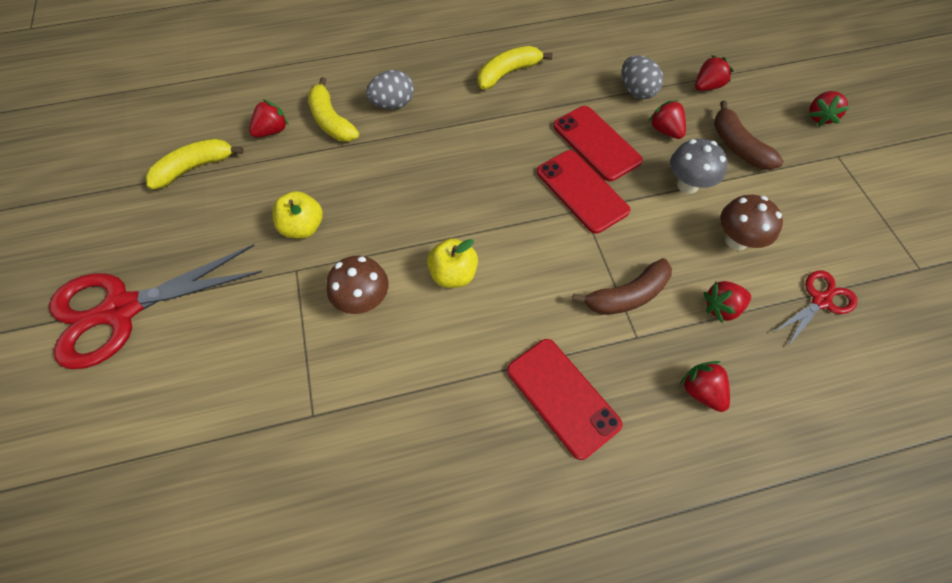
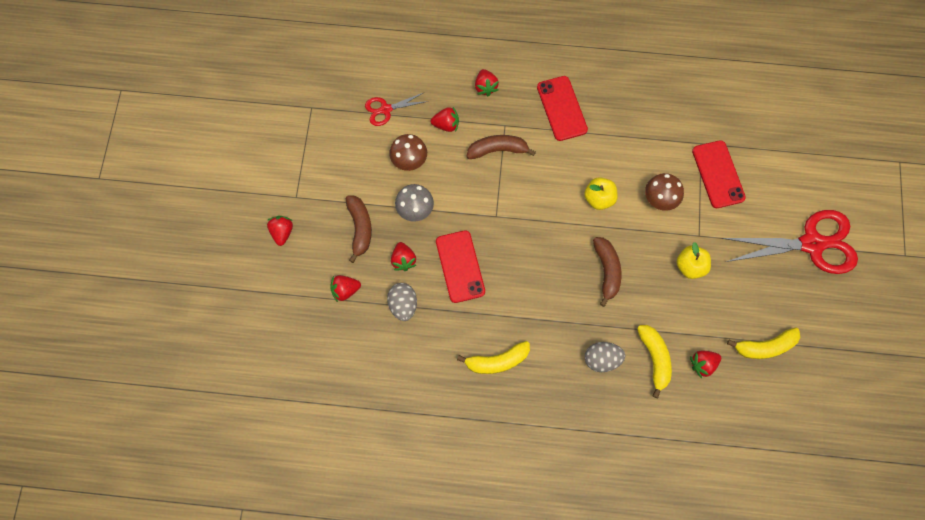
camera: 160 degrees left, 10 degrees up
(414, 190) = (607, 271): none -> brown banana
(582, 191) = (490, 230): red phone -> red phone (718, 174)
(819, 117) = (282, 232): red strawberry -> red strawberry turned 45 degrees counterclockwise

